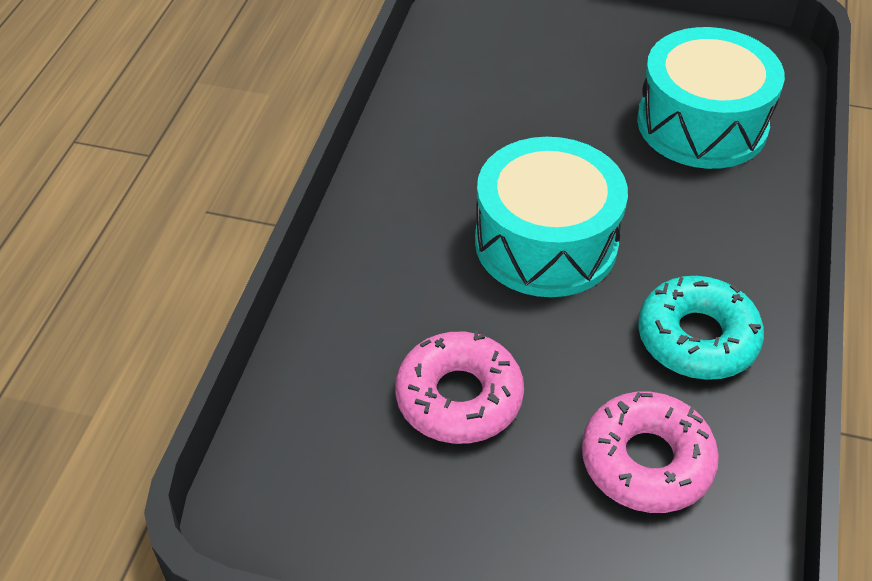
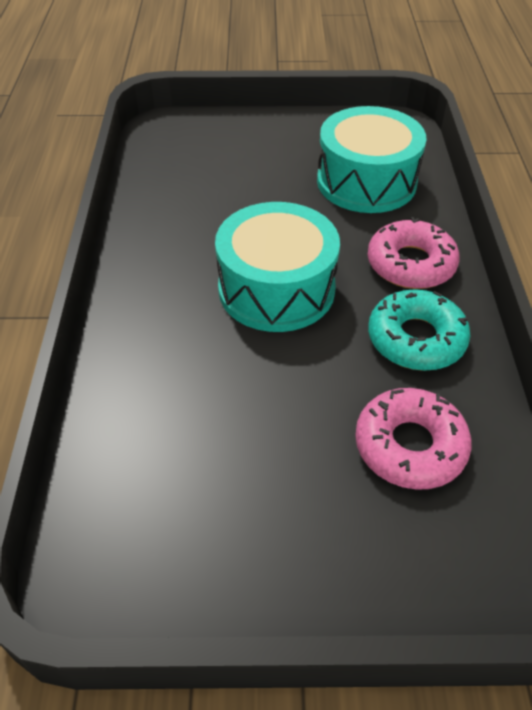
camera: 15 degrees left, 0 degrees up
(459, 397) = (242, 427): pink donut -> pink donut (411, 264)

